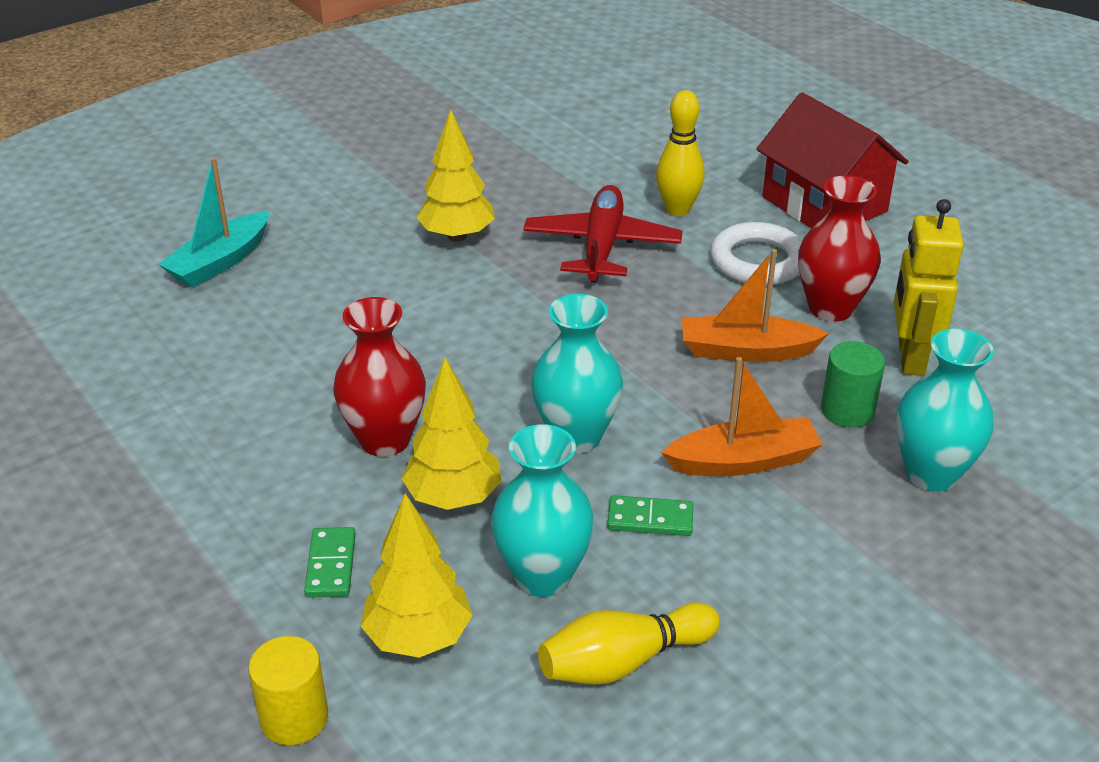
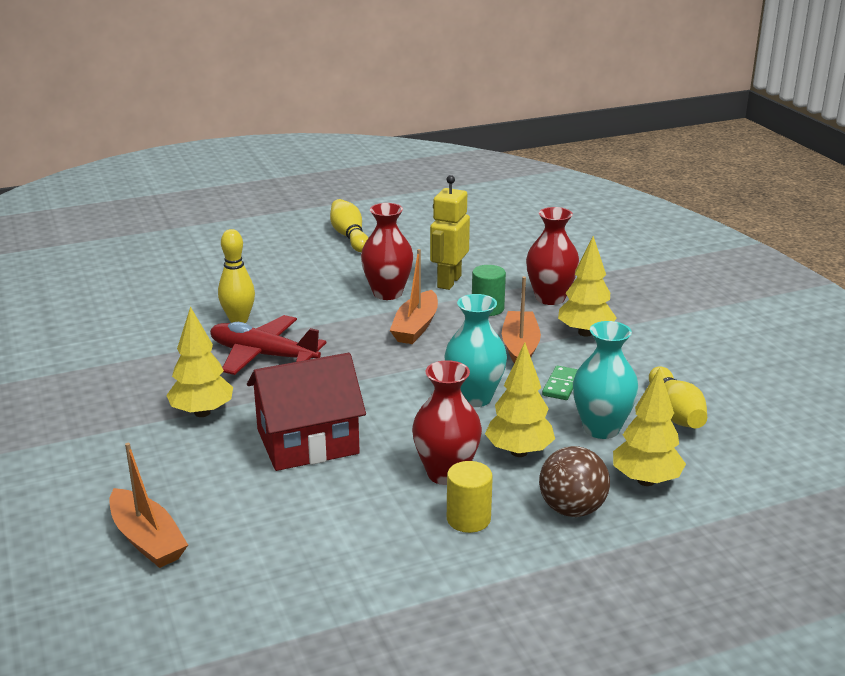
camera: 75 degrees left, 10 degrees down
(220, 262) = (147, 540): turquoise boat -> orange boat
(294, 718) = (708, 536): yellow cylinder -> yellow cylinder (468, 519)
(331, 565) = (572, 509): green domino -> brown ball
(758, 261) = (322, 305): white ring -> none
(824, 204) = (273, 272): red house -> red house (307, 441)
(834, 528) = (585, 333): none -> yellow tree
(910, 358) = (448, 281): yellow robot -> yellow robot turned 90 degrees clockwise
(931, 474) = (550, 298): turquoise vase -> red vase
(986, 241) = (349, 236): none -> yellow bowling pin

